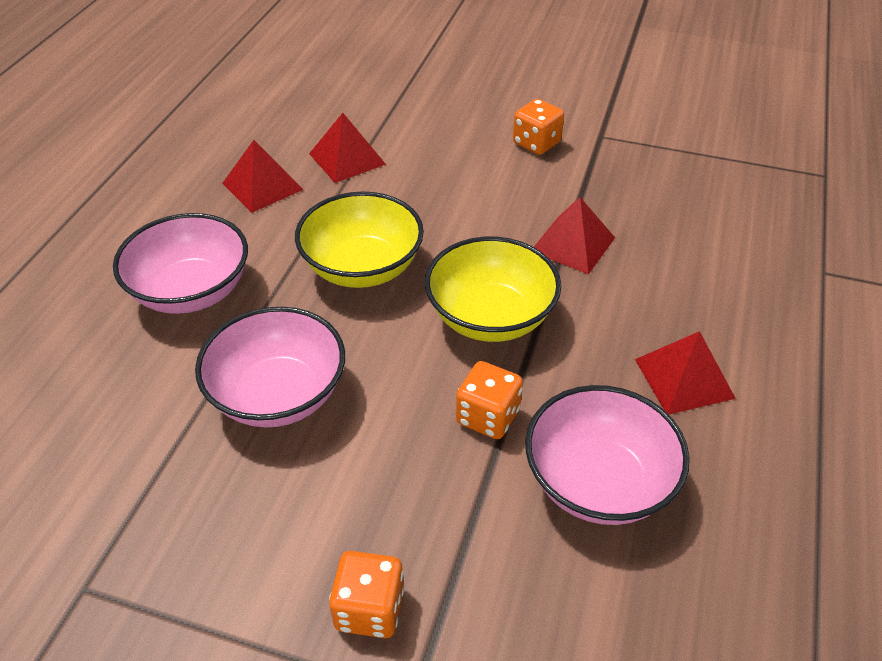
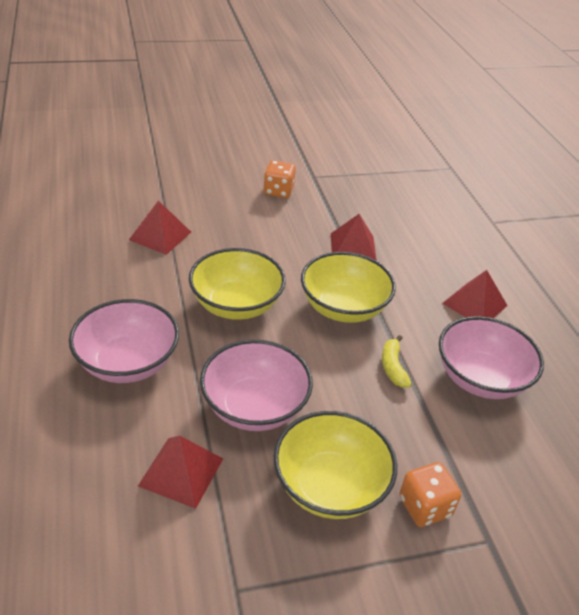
camera: 35 degrees left, 5 degrees down
(262, 186) = (114, 272): red pyramid -> red pyramid (181, 472)
(280, 526) = (330, 486): none -> yellow bowl
(488, 417) = (393, 367): orange dice -> yellow banana

